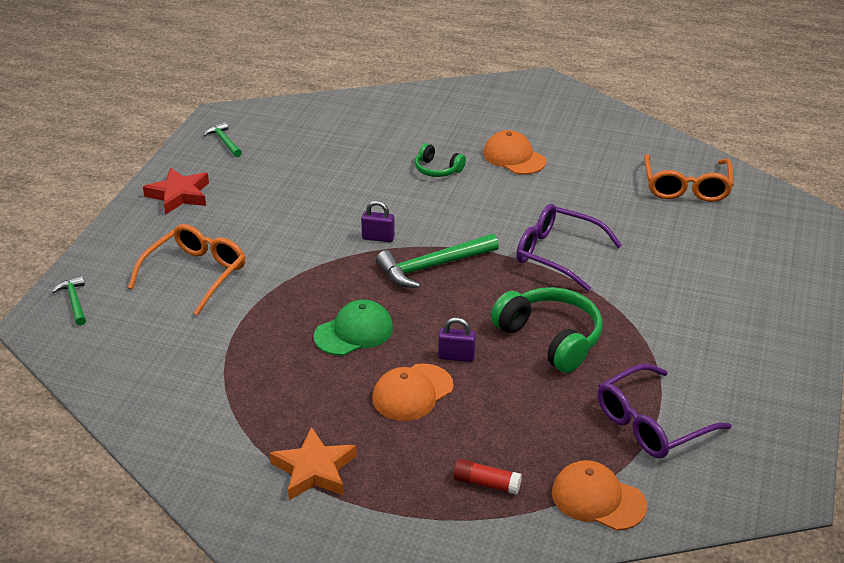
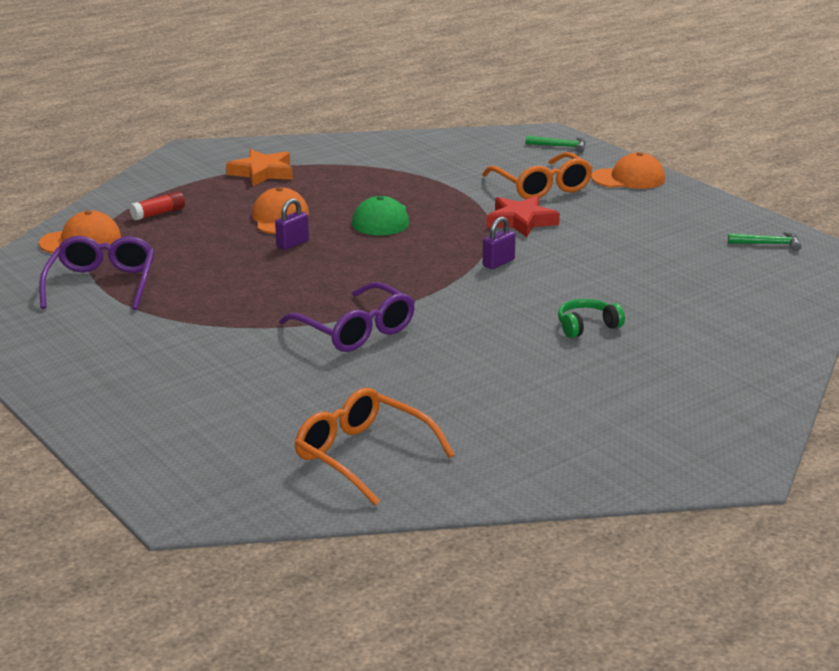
camera: 125 degrees right, 10 degrees down
(179, 195) = (680, 206): red star -> red star (521, 221)
(433, 267) = (420, 271): green hammer -> none
(514, 157) = (561, 376): orange cap -> orange cap (628, 178)
(550, 338) = (252, 284): green headphones -> none
(557, 254) = (356, 331): purple glasses -> purple glasses turned 75 degrees clockwise

